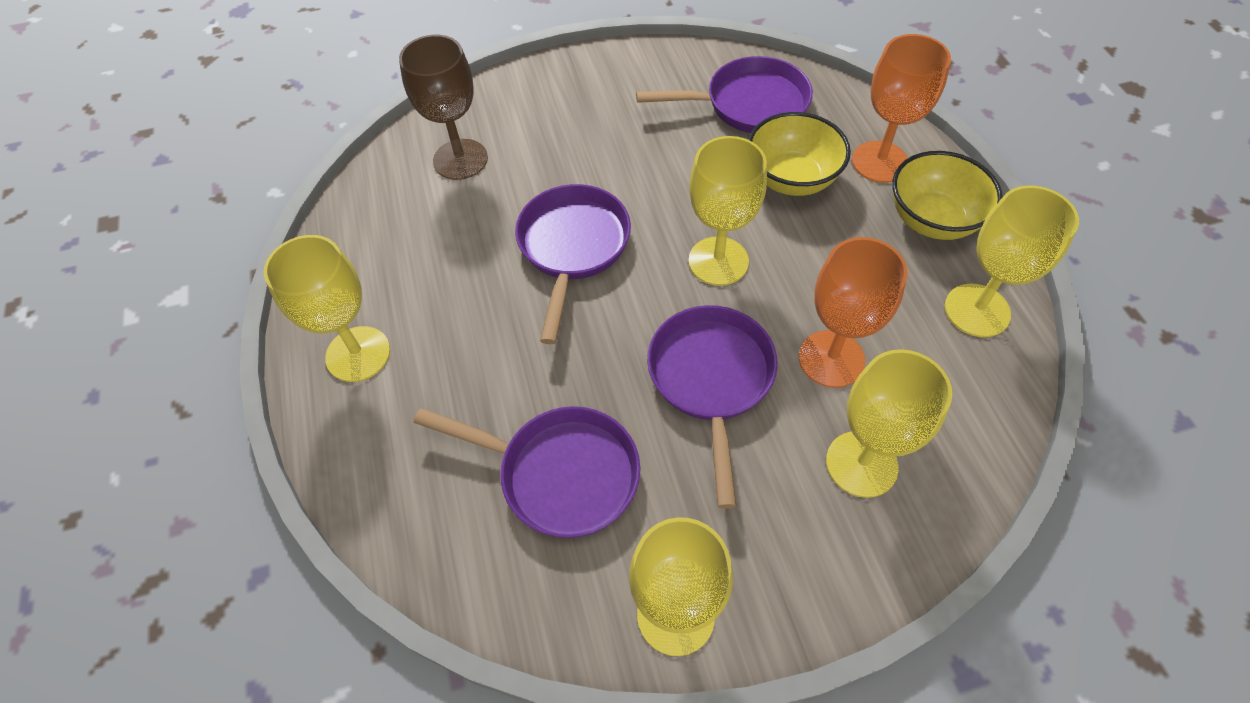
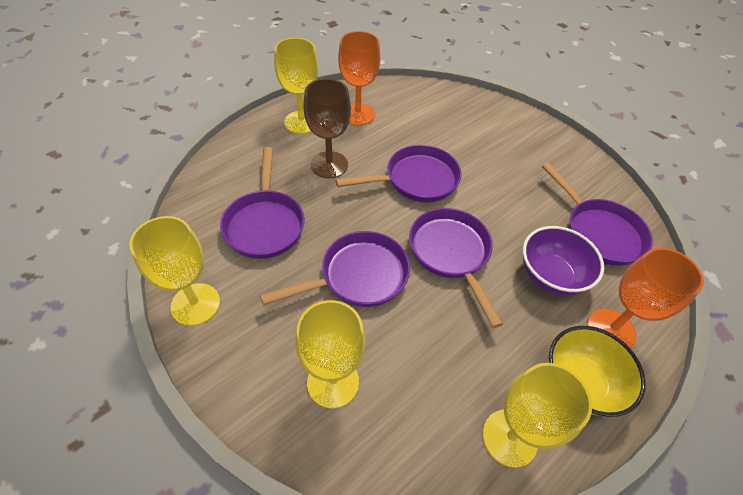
camera: 60 degrees right, 5 degrees down
(460, 159) = (446, 114): brown goblet -> brown goblet (329, 165)
(718, 261) = (451, 253): yellow goblet -> purple pan
(791, 179) = (550, 276): yellow bowl -> purple bowl
(831, 359) = (409, 341): orange goblet -> orange goblet (357, 114)

